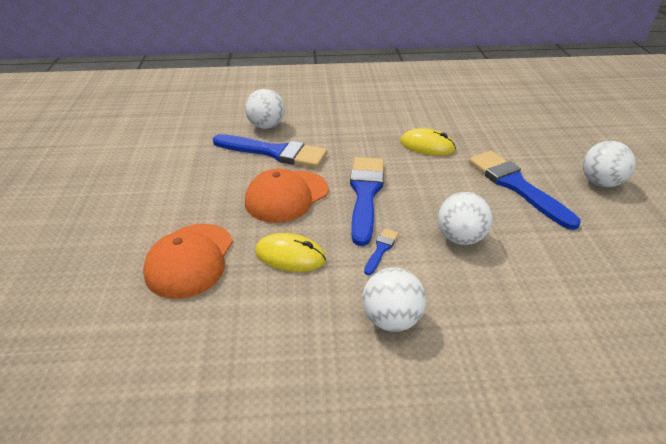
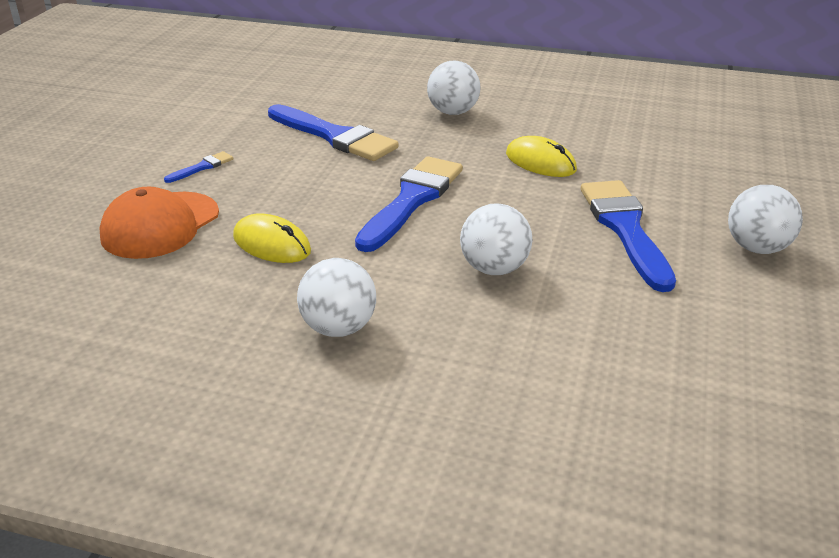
camera: 20 degrees right, 5 degrees down
(266, 126) = (346, 106): white ball -> white ball (453, 112)
(286, 196) = (313, 185): orange cap -> none
(381, 249) = (383, 260): blue brush -> blue brush (202, 167)

